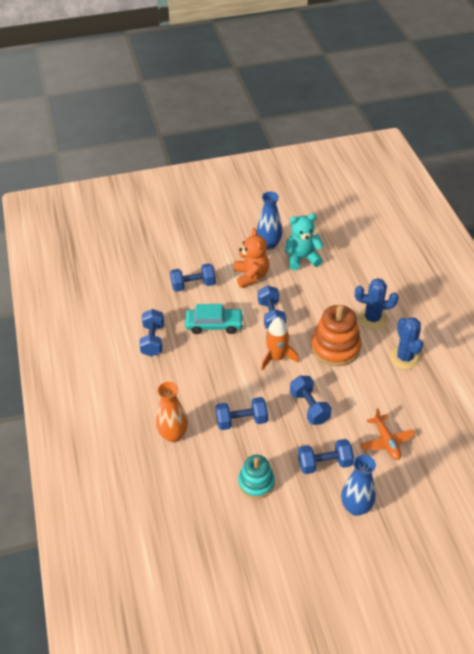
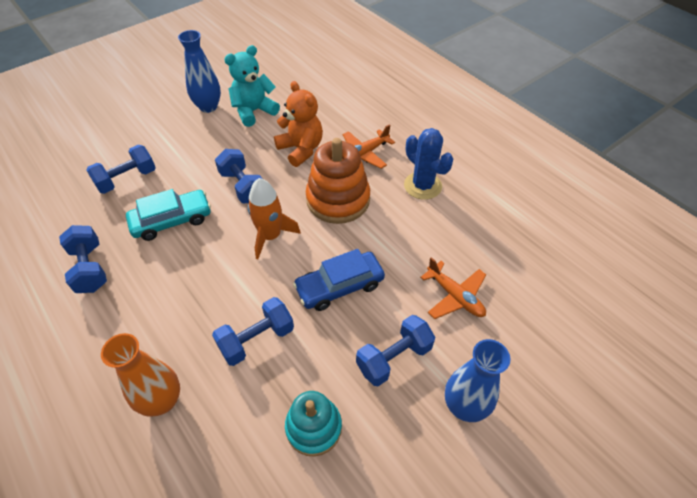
camera: 25 degrees left, 5 degrees up
(251, 276) = (199, 147): orange teddy bear -> orange teddy bear (301, 149)
(309, 407) = (339, 286): blue dumbbell -> blue car
(372, 319) = (365, 153): blue cactus -> orange plane

